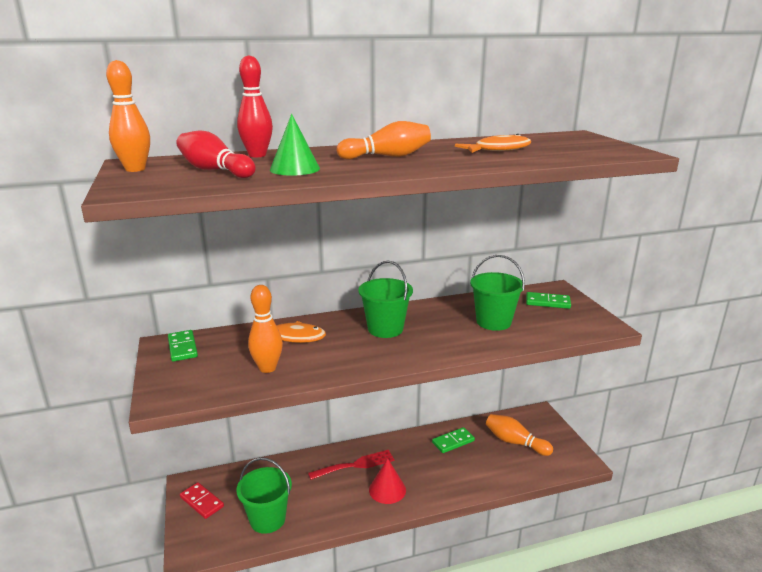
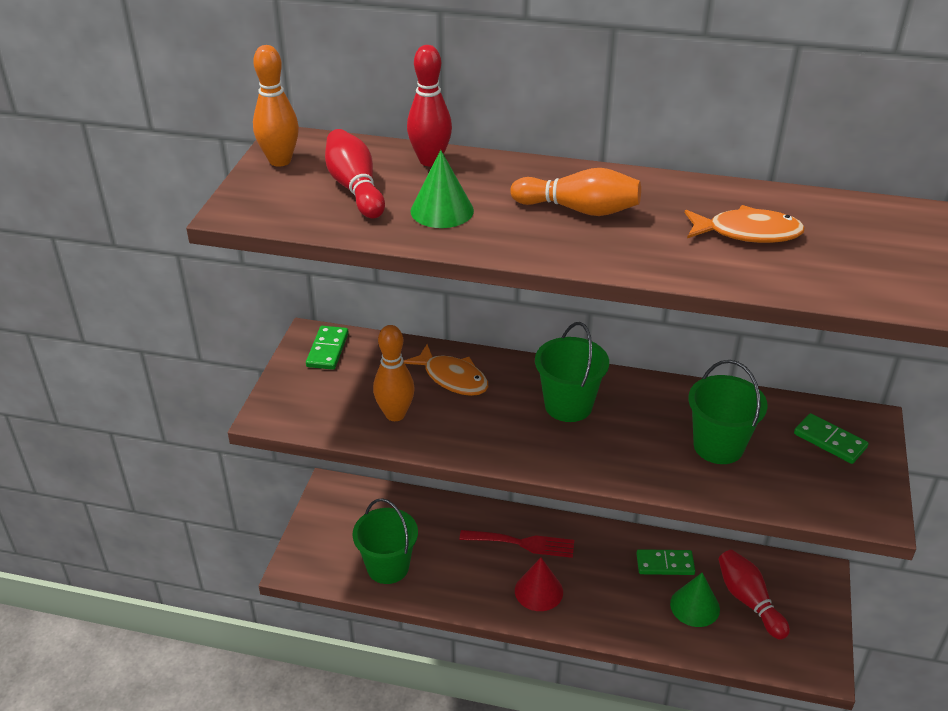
camera: 30 degrees right, 15 degrees up
(202, 502) = (333, 516): red domino -> none
(488, 458) = (695, 606): none -> green cone
(515, 442) = (748, 601): orange bowling pin -> red bowling pin

